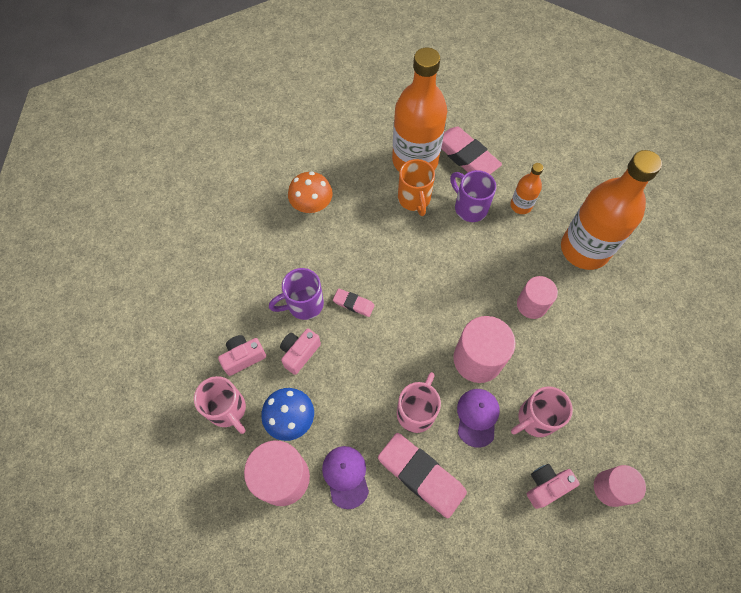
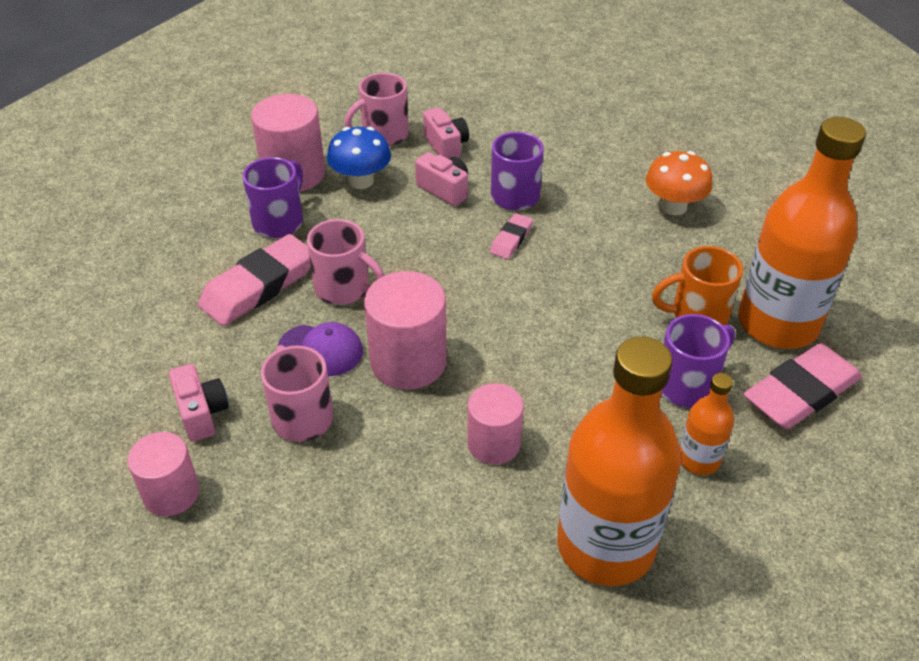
camera: 95 degrees right, 20 degrees down
(346, 476) = (279, 221): purple cap -> purple mug

